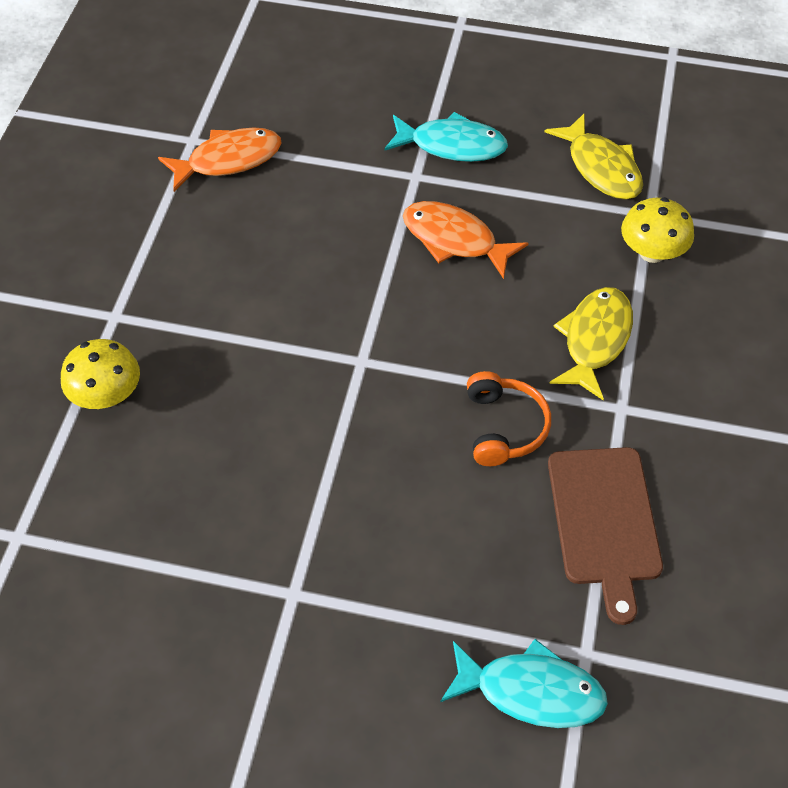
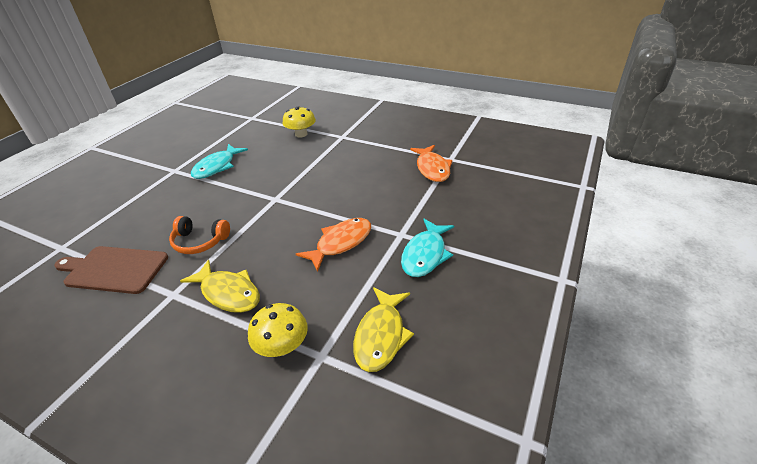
camera: 105 degrees right, 15 degrees down
(531, 691) = (66, 227): turquoise fish -> turquoise fish (217, 167)
(601, 167) = (381, 335): yellow fish -> yellow fish turned 60 degrees counterclockwise

